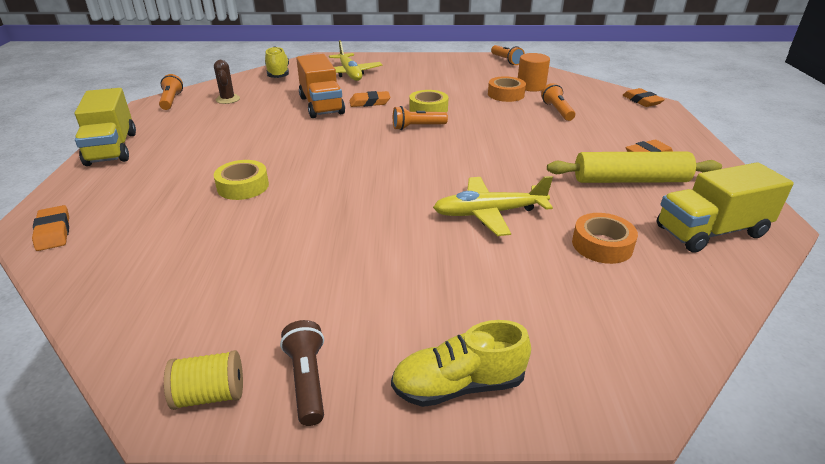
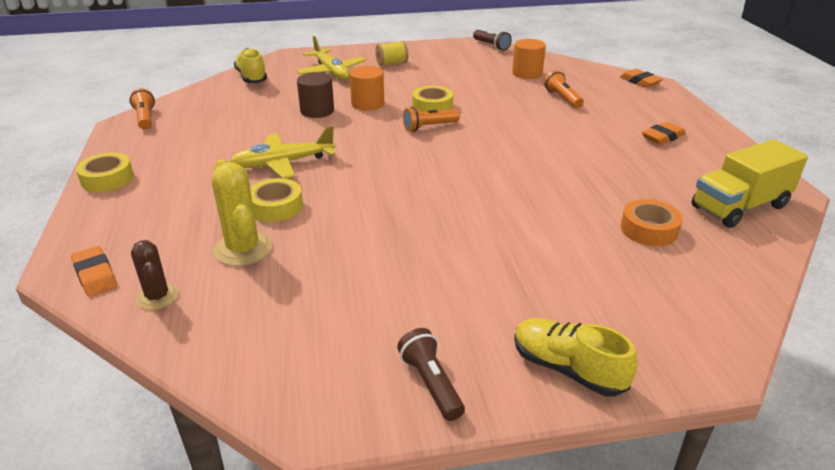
camera: 10 degrees left, 0 degrees up
(112, 148) = (107, 179): yellow truck -> yellow tape
(193, 222) = (243, 249): none -> yellow cactus
(210, 395) = (346, 408): yellow spool -> yellow spool (392, 63)
(228, 99) = (209, 112): brown cactus -> brown cactus (157, 297)
(321, 105) = (317, 111): orange truck -> brown cylinder
(369, 102) = (367, 104): orange eraser -> orange cylinder
(458, 385) = (567, 369): yellow shoe -> yellow shoe turned 60 degrees clockwise
(489, 213) = (535, 210): yellow plane -> yellow plane (284, 163)
(506, 61) = (491, 46): orange flashlight -> brown flashlight
(506, 94) = (505, 84): orange tape -> none
(630, 180) = (654, 164): yellow rolling pin -> none

